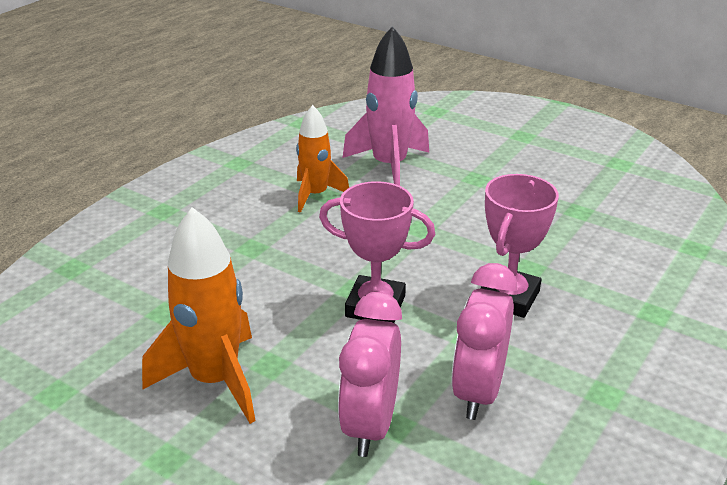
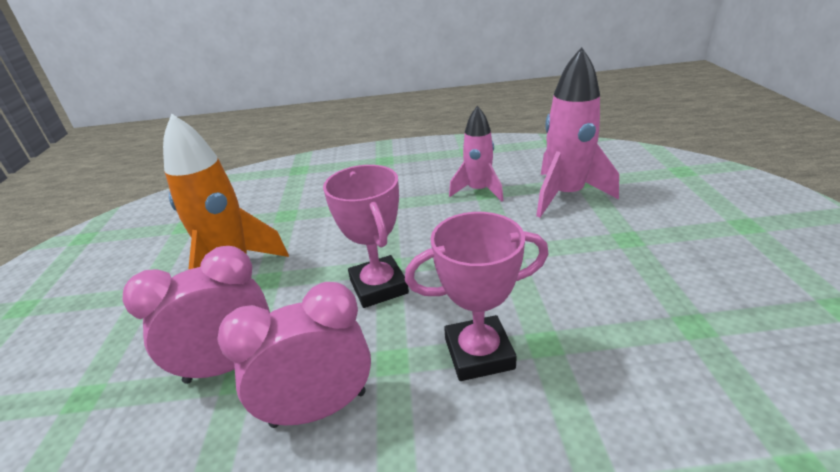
camera: 55 degrees right, 0 degrees up
(315, 195) = (478, 191): orange rocket -> pink rocket

